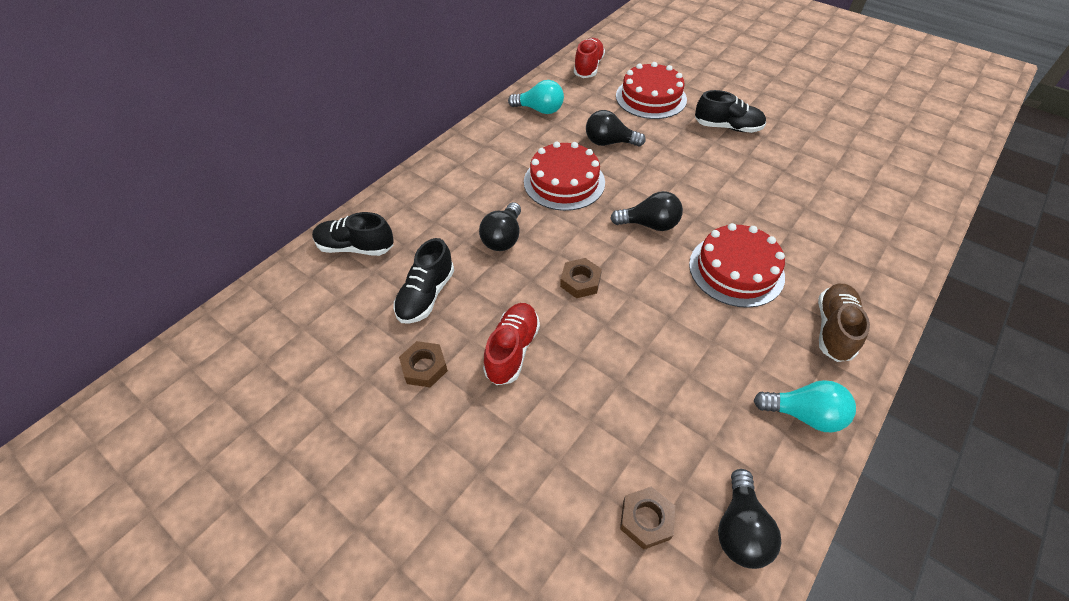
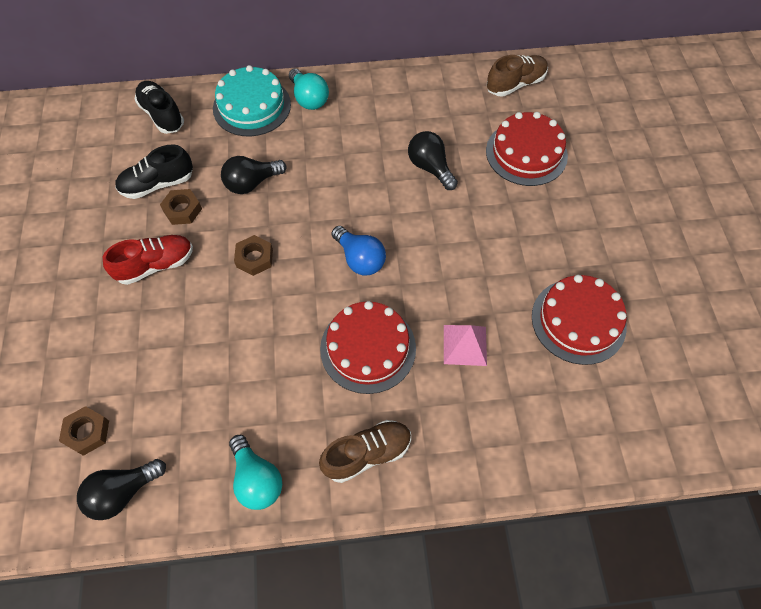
camera: 45 degrees right, 10 degrees up
(424, 367) = (100, 230): brown nut -> brown nut (182, 210)
(426, 191) = (252, 106): none -> turquoise cake
(540, 110) = (418, 97): turquoise light bulb -> turquoise light bulb (309, 99)
(564, 182) = (349, 174): red cake -> red cake (578, 321)
(588, 67) = (515, 84): red shoe -> brown shoe
(649, 224) = (360, 259): black light bulb -> blue light bulb
(727, 127) = (550, 232): black shoe -> none
(781, 220) = (465, 345): none -> pink pyramid

